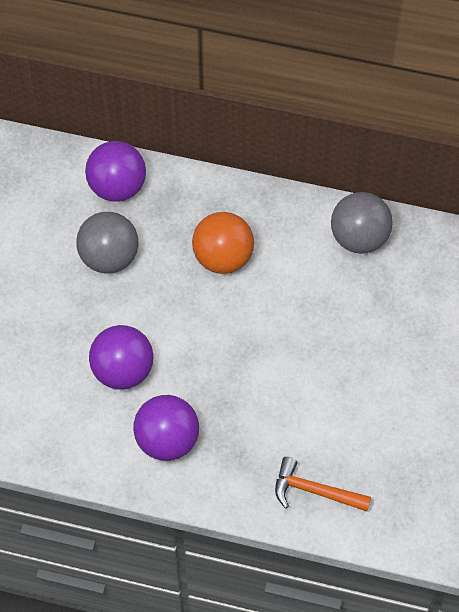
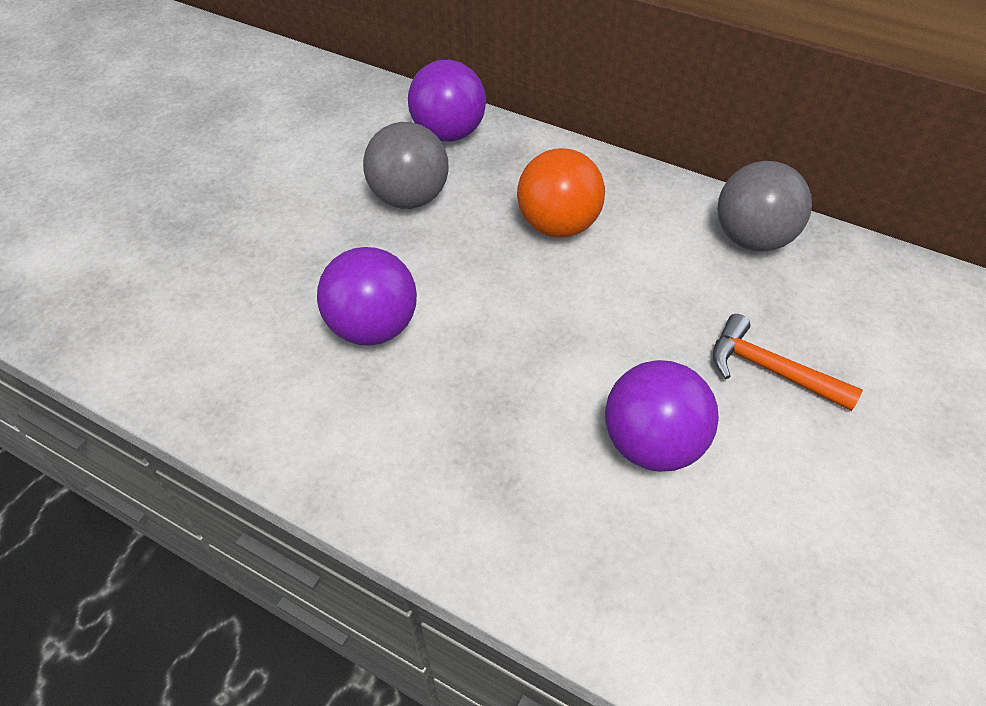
camera: 15 degrees right, 10 degrees down
(167, 440) = (400, 434): purple ball -> purple ball (651, 443)
(315, 491) = (619, 574): orange hammer -> orange hammer (770, 369)

